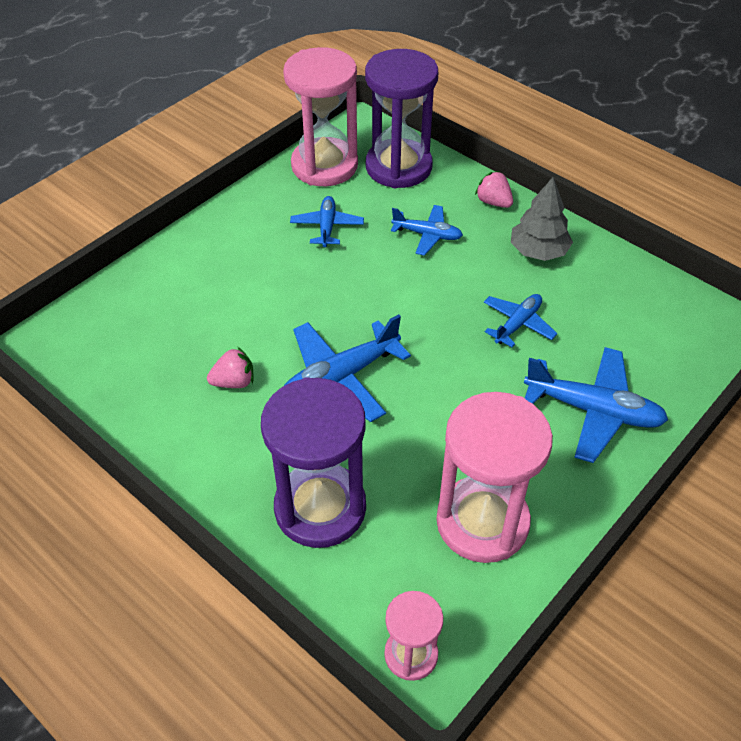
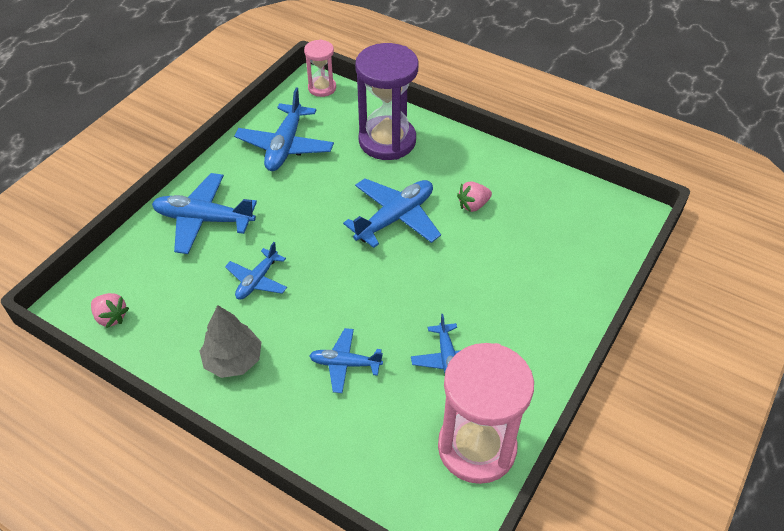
camera: 170 degrees right, 0 degrees up
(398, 167) = (390, 459): purple hourglass -> none
(482, 522) = (285, 146): pink hourglass -> blue plane
(493, 202) = (278, 420): pink strawberry -> pink strawberry (111, 317)

